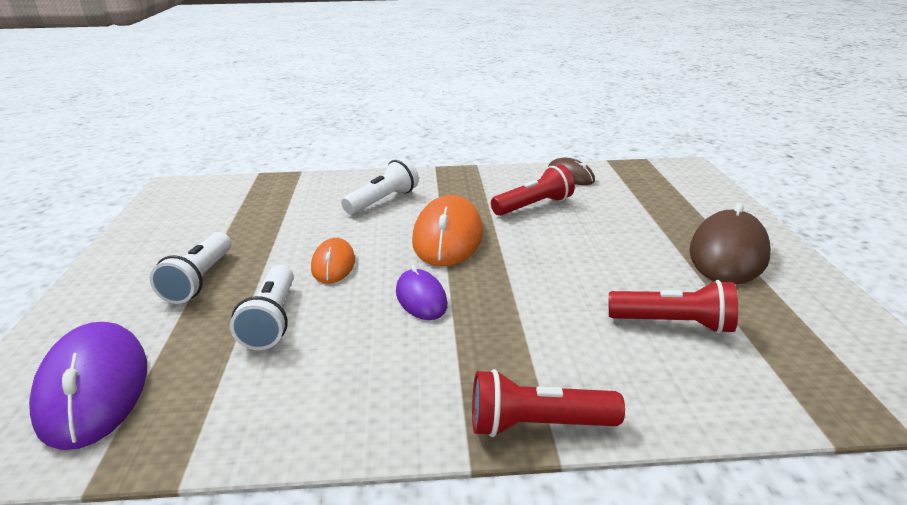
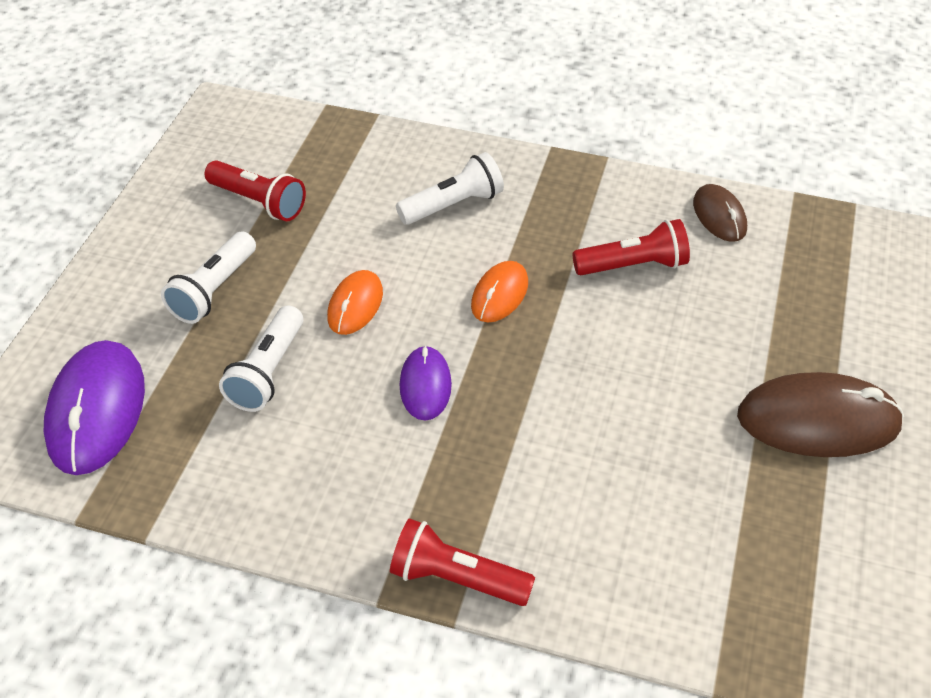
camera: 20 degrees right, 20 degrees up
(448, 237) = (499, 294): orange mouse -> orange mouse, size x0.57
(673, 324) = (669, 504): red flashlight -> red flashlight (258, 202)
(728, 253) = (818, 420): brown mouse -> brown mouse turned 45 degrees clockwise

